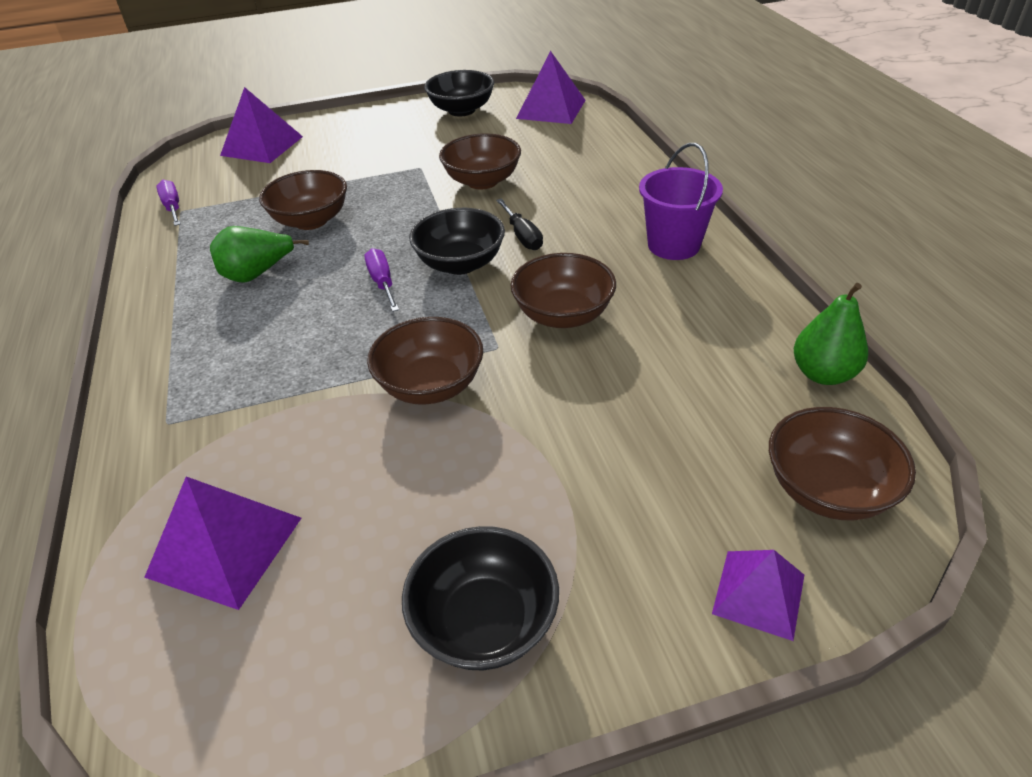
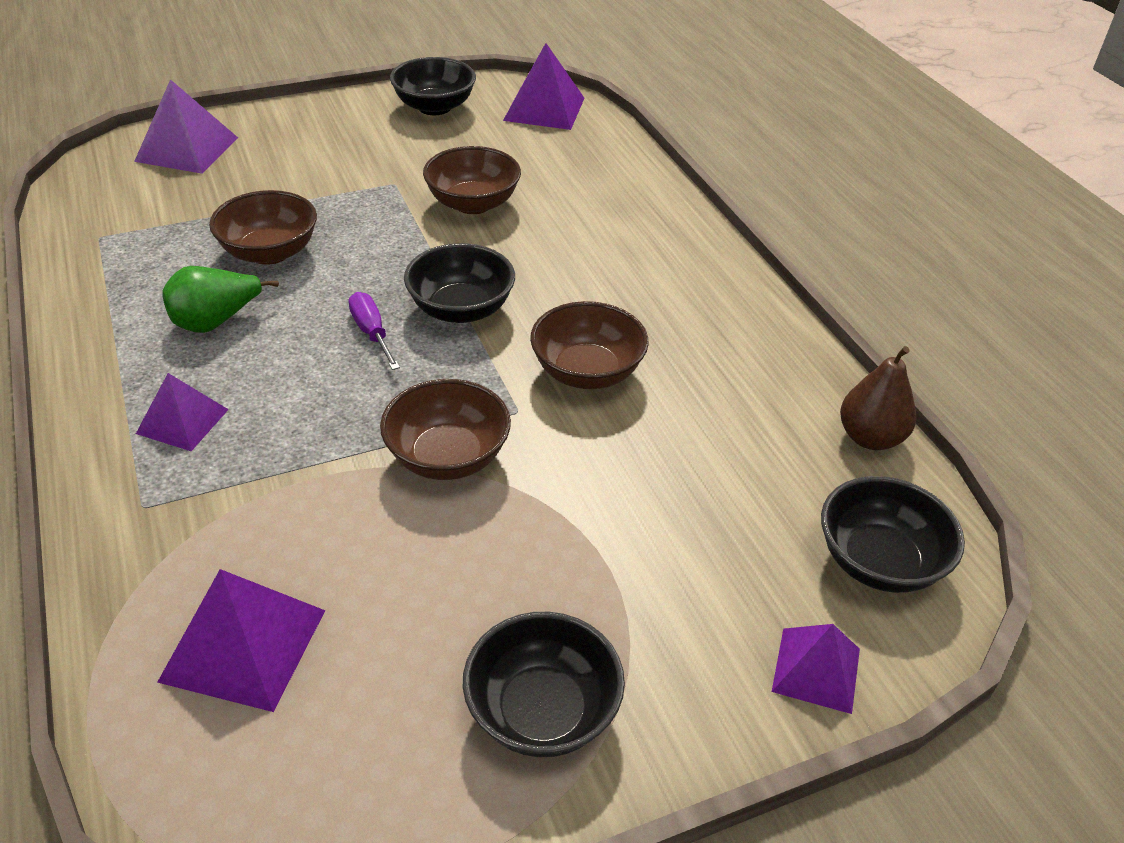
camera: 10 degrees left, 0 degrees up
(173, 208) = (88, 232): purple screwdriver -> none
(214, 353) = (182, 421): none -> purple pyramid
(522, 236) = (529, 275): black screwdriver -> none
(673, 245) = (703, 288): purple bucket -> none
(823, 374) = (870, 438): green pear -> brown pear
(827, 489) = (879, 561): brown bowl -> black bowl

